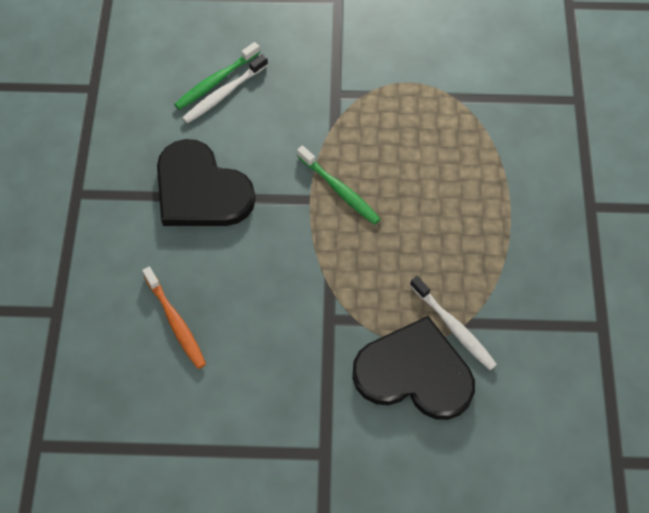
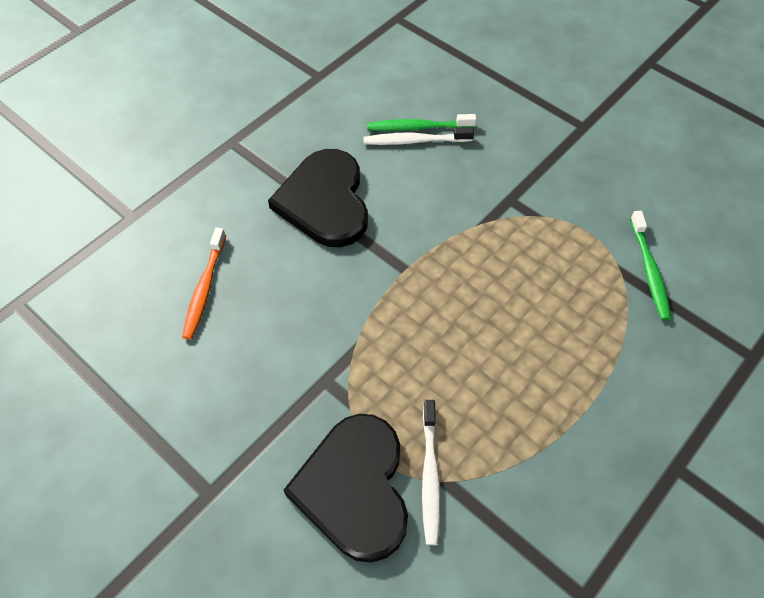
camera: 40 degrees right, 5 degrees down
(339, 190) = (439, 279): green toothbrush -> green toothbrush (649, 270)
(414, 373) = (354, 488): black heart -> black heart turned 150 degrees counterclockwise

